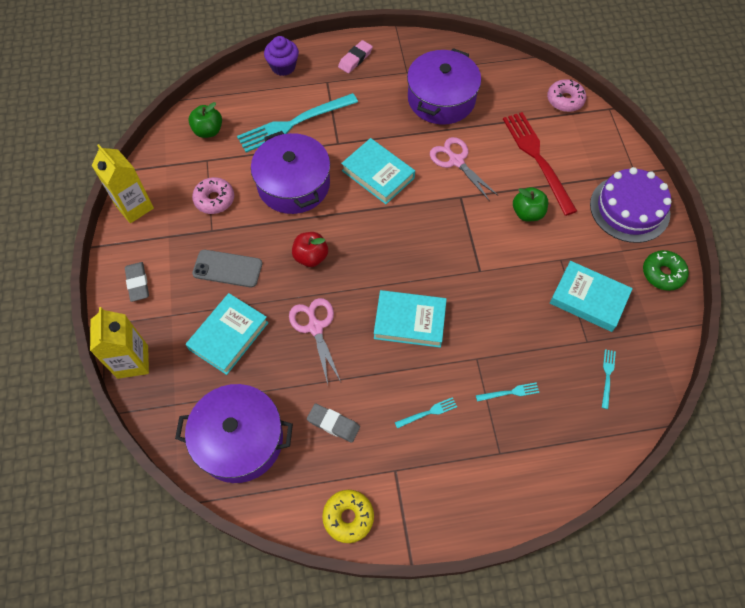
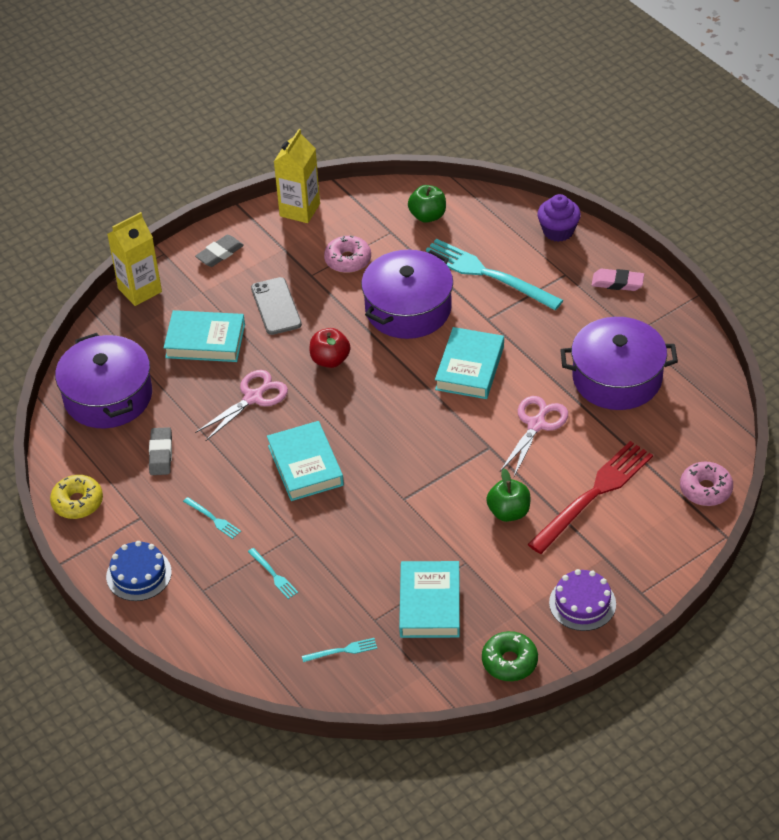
camera: 65 degrees right, 15 degrees down
(457, 498) = (139, 574): none -> blue cake
(629, 209) = (582, 603): purple cake -> purple cake, size x0.64

